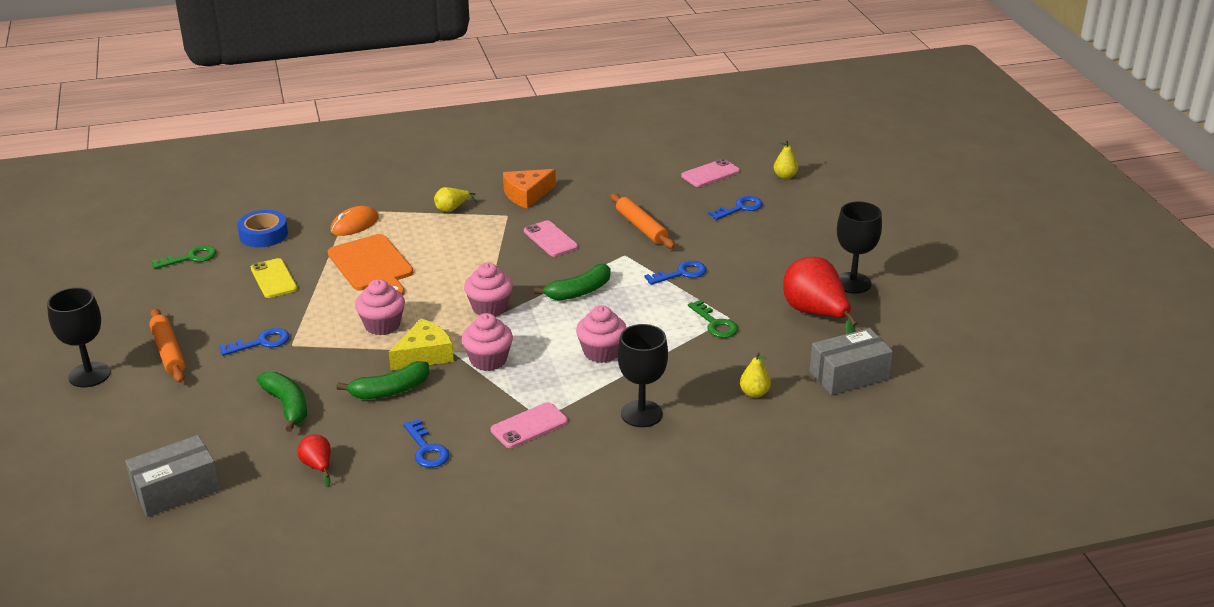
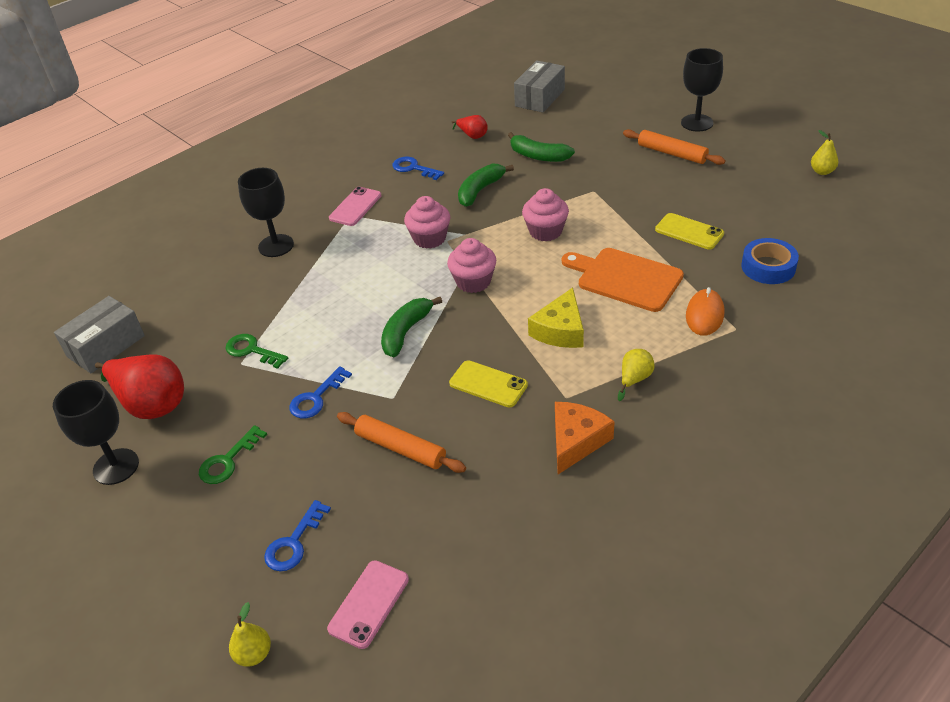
camera: 155 degrees right, 10 degrees up
(190, 258) = (788, 220): green key -> green key (228, 460)
(261, 342) = (618, 183): blue key -> none
(424, 355) = (484, 223): yellow cheese -> yellow cheese (560, 330)
(550, 239) = (488, 384): pink phone -> yellow phone
(601, 352) = (341, 281): pink cupcake -> none
(754, 393) = (189, 296): yellow pear -> yellow pear (822, 171)

